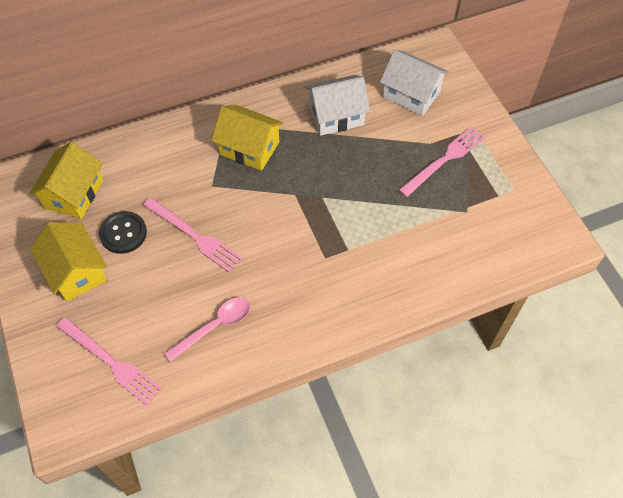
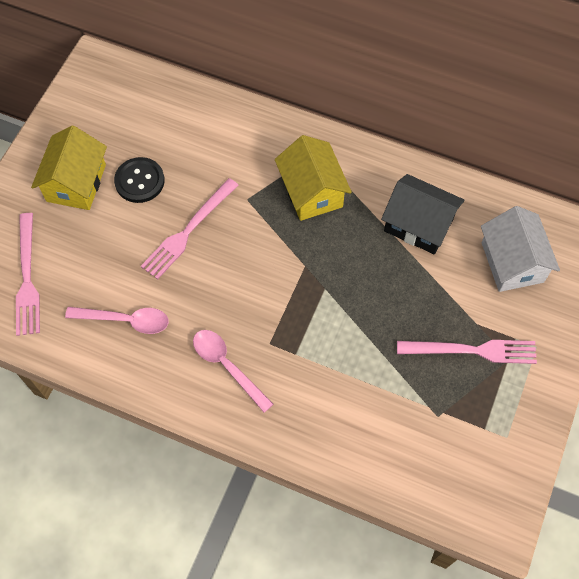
camera: 45 degrees right, 5 degrees up
(74, 194) = (137, 116): yellow house -> none
(194, 236) = (188, 231): pink fork -> pink fork turned 45 degrees clockwise
(314, 294) = (227, 366): none -> pink spoon
(336, 116) = (418, 225): white house -> black house

